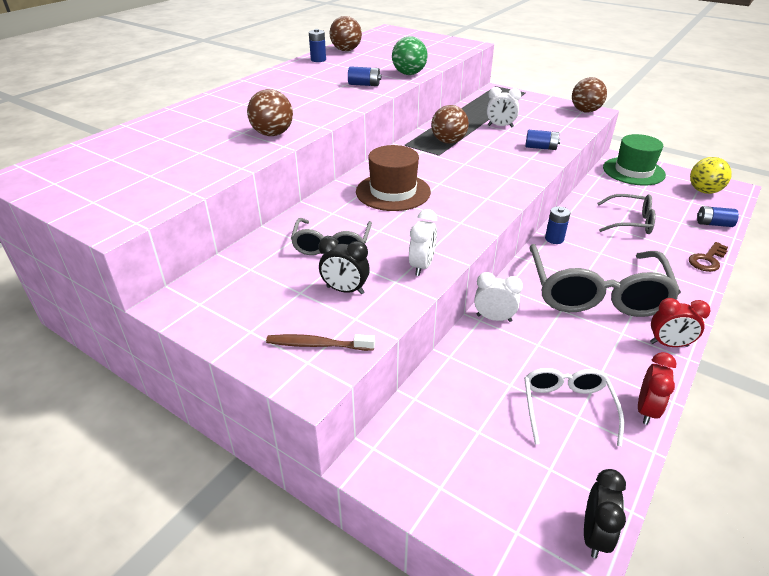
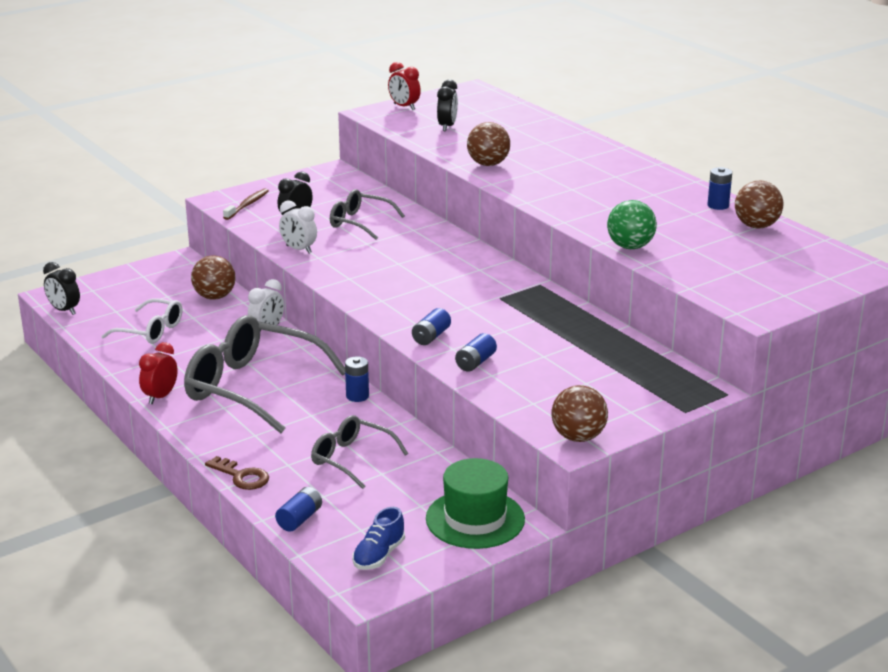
camera: 110 degrees right, 10 degrees down
(164, 168) = (447, 126): none -> black clock
(364, 85) = (603, 217): blue battery -> blue battery (431, 336)
(393, 192) = (431, 259): brown hat -> none
(448, 141) = (532, 310): brown ball -> brown ball (214, 297)
(500, 126) = (559, 354): white clock -> none
(630, 222) = (351, 459): grey glasses -> grey glasses turned 90 degrees clockwise
(646, 410) = (116, 359): red clock -> red clock (404, 107)
(704, 191) = (379, 555): yellow ball -> blue shoe
(707, 260) = (241, 476): brown key -> brown key turned 150 degrees clockwise

